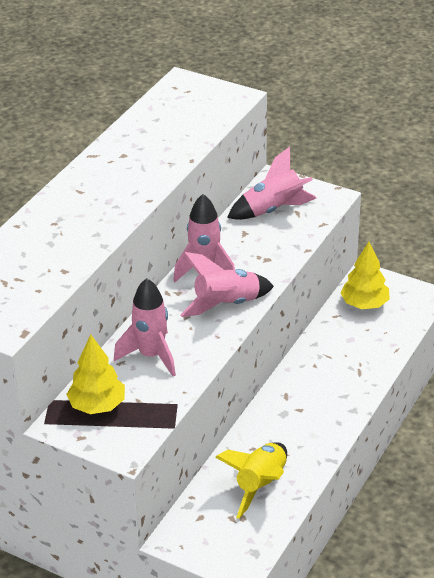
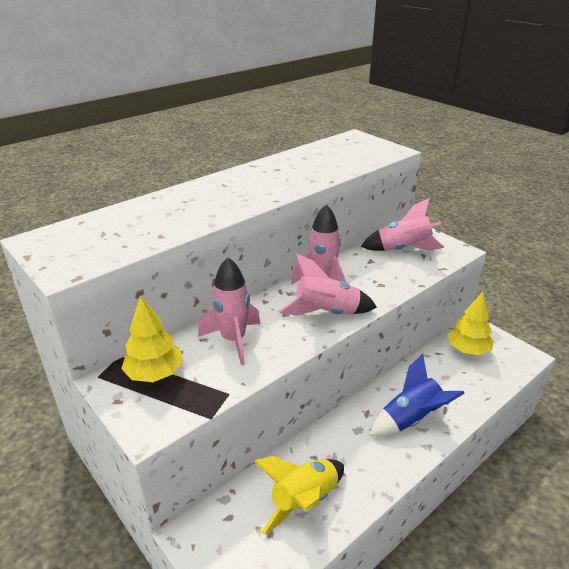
camera: 20 degrees right, 5 degrees down
(330, 389) = (411, 419): none -> blue rocket

